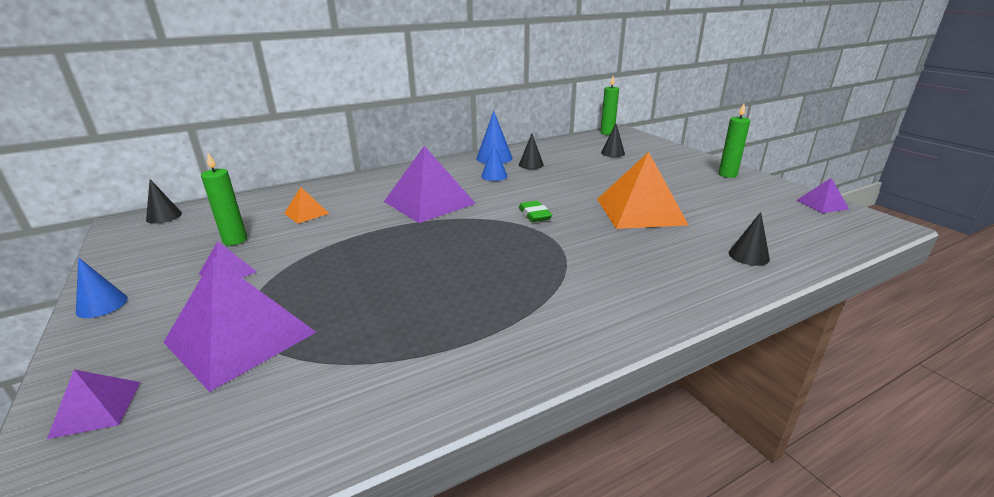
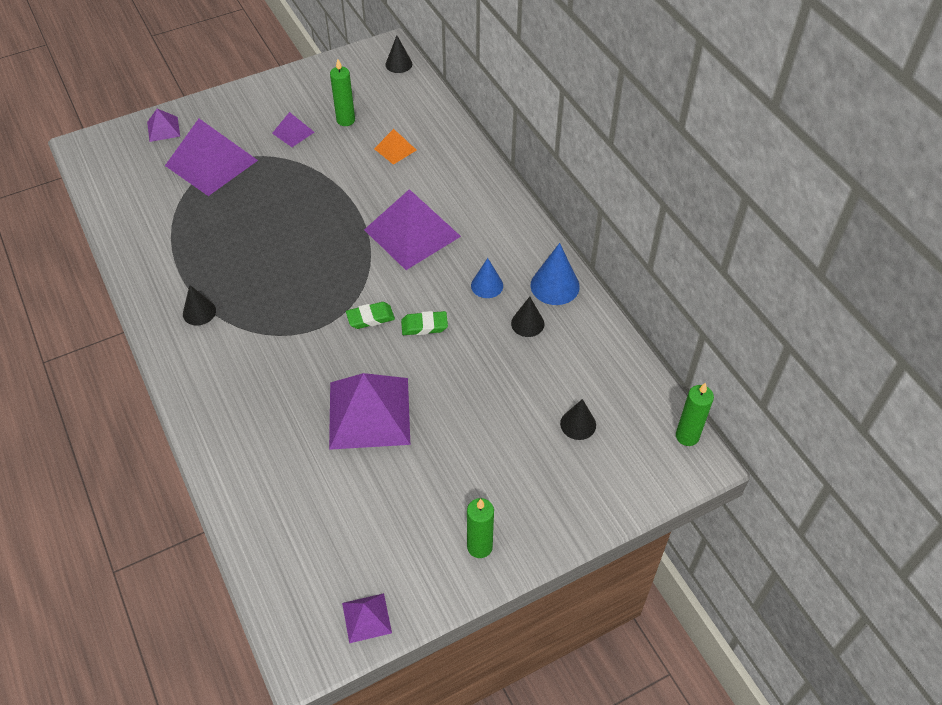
camera: 90 degrees right, 25 degrees up
(102, 305) = (262, 89): blue cone -> none
(540, 195) = (424, 326): none -> green eraser
(640, 211) = (369, 412): orange pyramid -> purple pyramid
(748, 256) = (256, 479): black cone -> black cone (199, 312)

